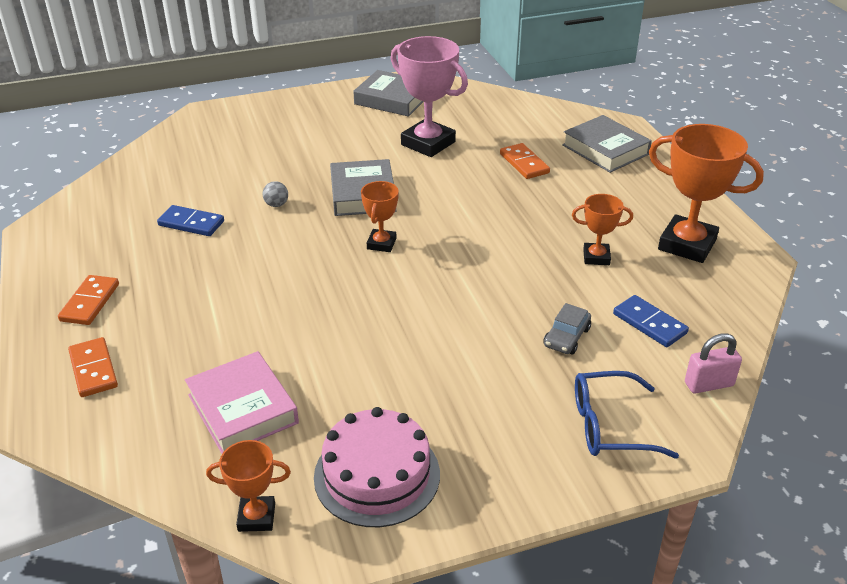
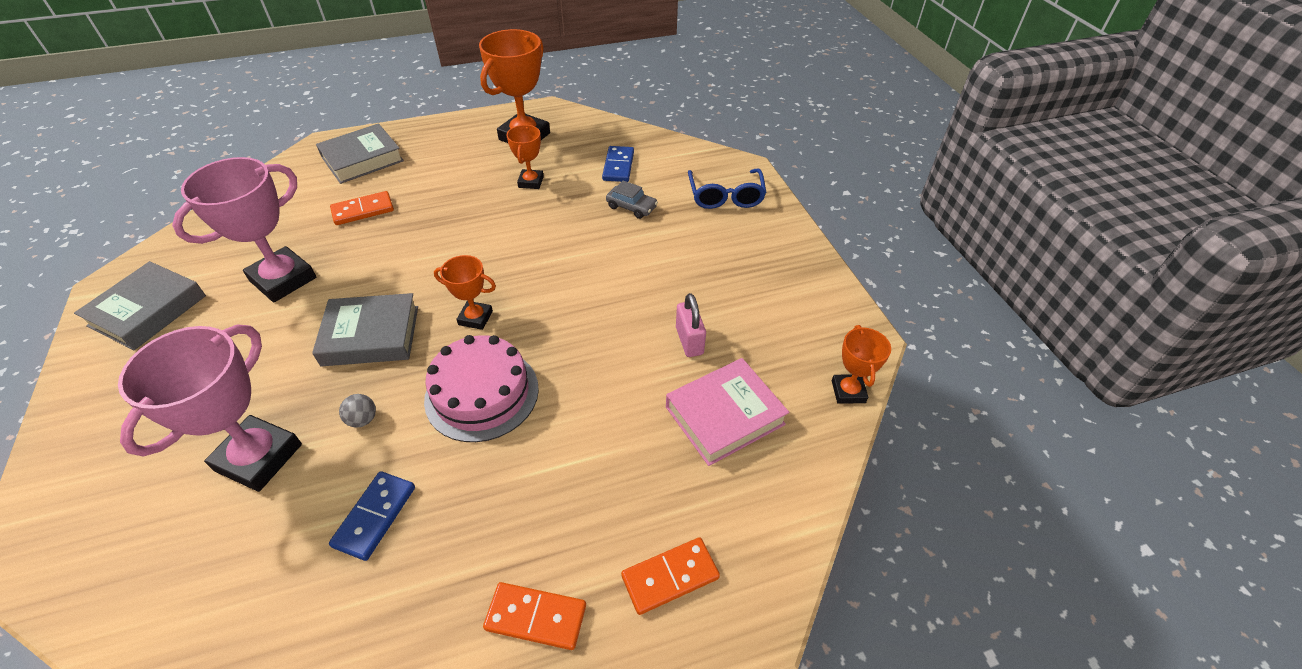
camera: 90 degrees left, 10 degrees up
(252, 169) = (259, 457): none -> pink trophy
(377, 475) = (790, 317): pink cake -> pink cake (482, 393)
(649, 324) = (618, 166): blue domino -> blue domino turned 45 degrees counterclockwise
(709, 384) = (683, 150): pink padlock -> pink padlock (689, 341)

